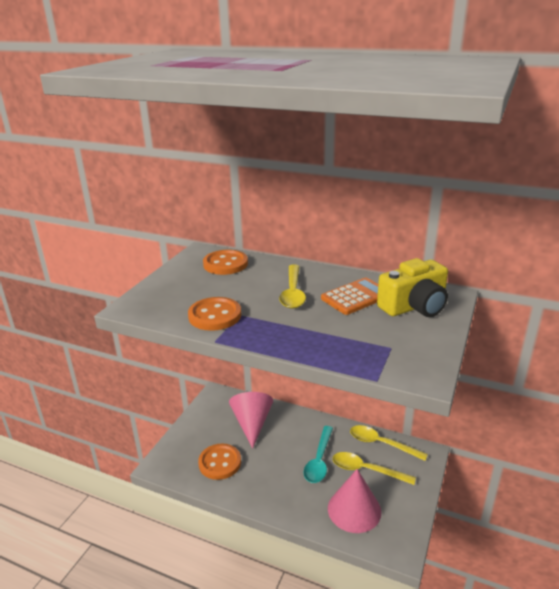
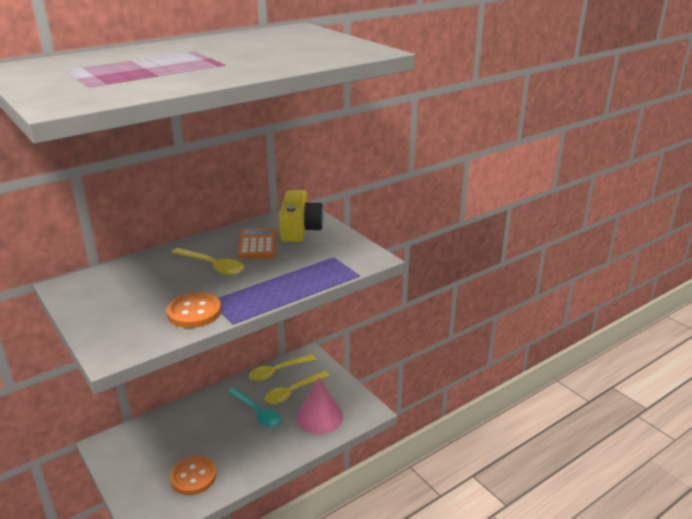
camera: 60 degrees left, 0 degrees up
(225, 264) = (113, 280): orange button -> none
(252, 423) = (172, 435): pink cone -> none

